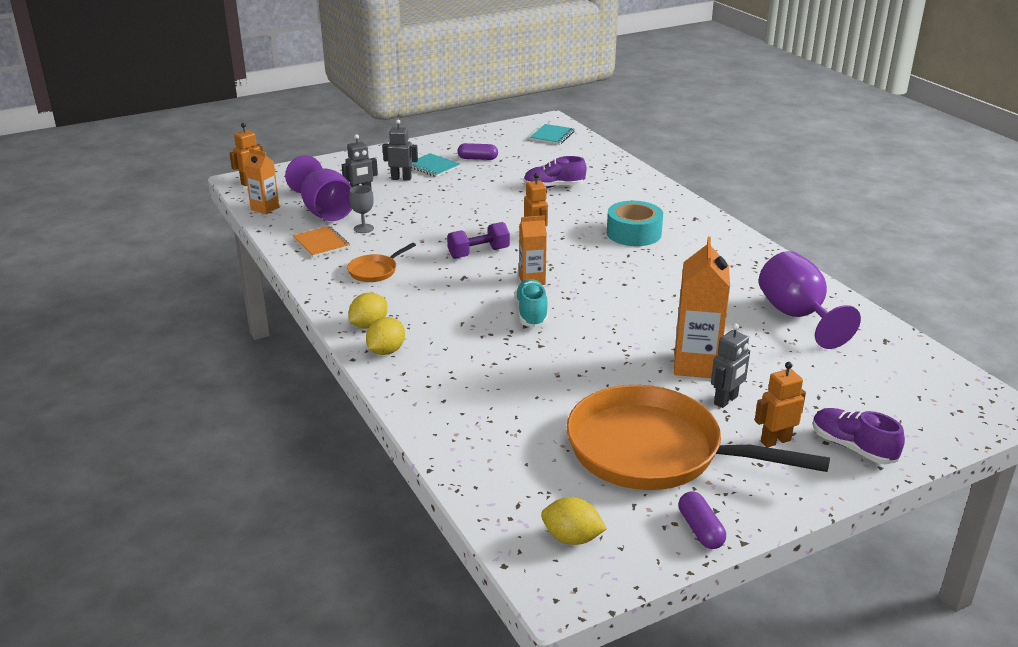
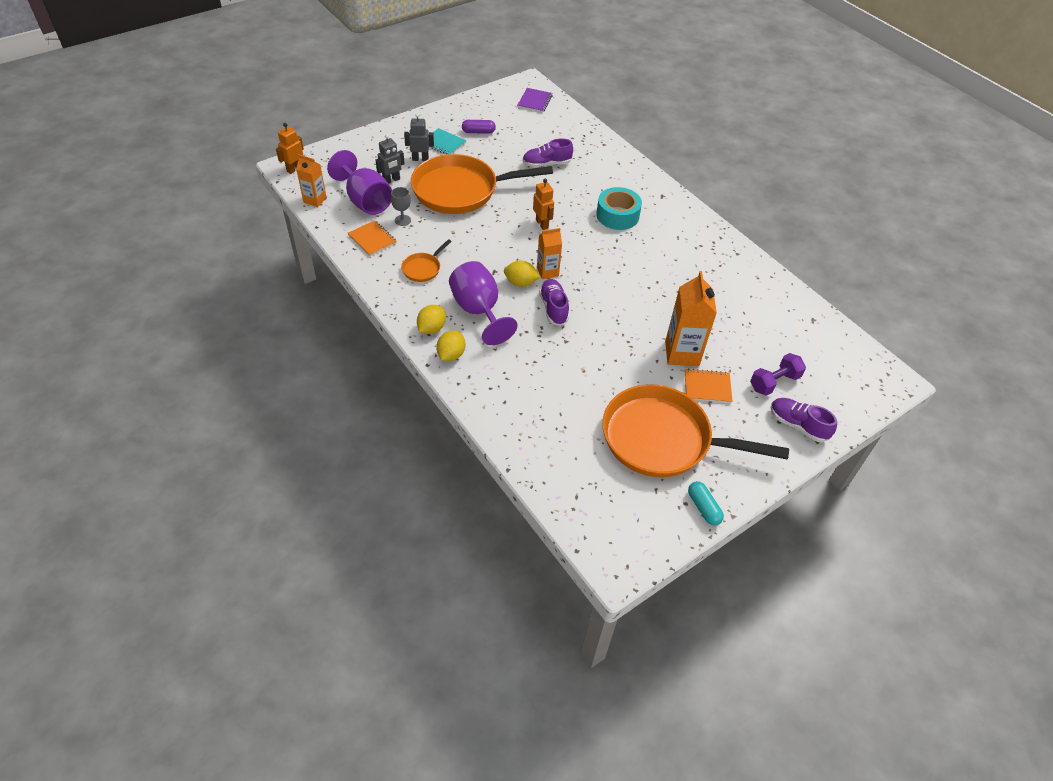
camera: 10 degrees left, 20 degrees up
(442, 206) = (461, 190): none -> orange pan
(478, 253) = (500, 244): purple dumbbell -> purple dumbbell (774, 382)
(531, 313) = (553, 308): turquoise shoe -> purple shoe
(552, 136) = (535, 101): turquoise notebook -> purple notebook
(572, 538) = (618, 523): yellow lemon -> yellow lemon (521, 283)
(700, 530) = (703, 507): purple capsule -> turquoise capsule
(726, 400) = (707, 387): grey robot -> orange notebook
(775, 441) = (745, 423): orange robot -> none
(797, 316) = (749, 299): purple goblet -> purple goblet (479, 311)

